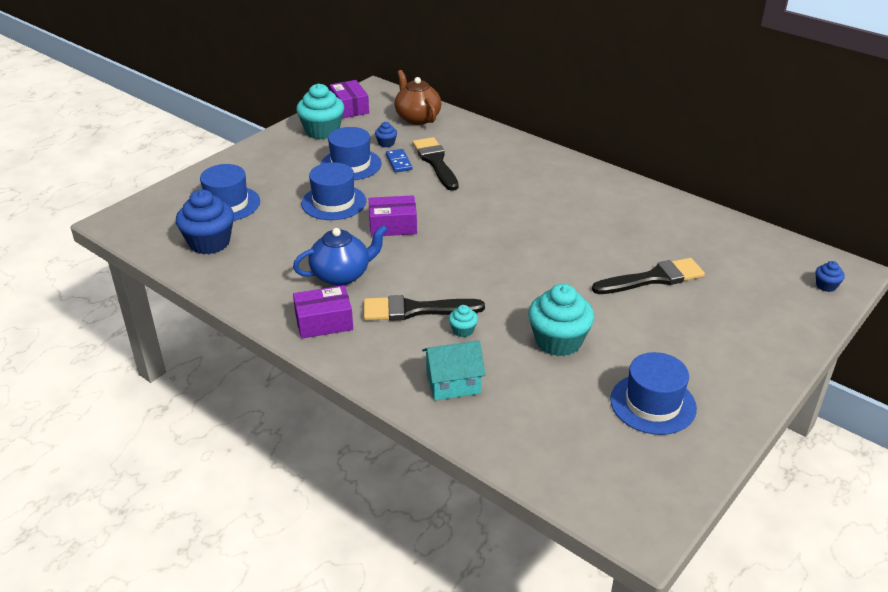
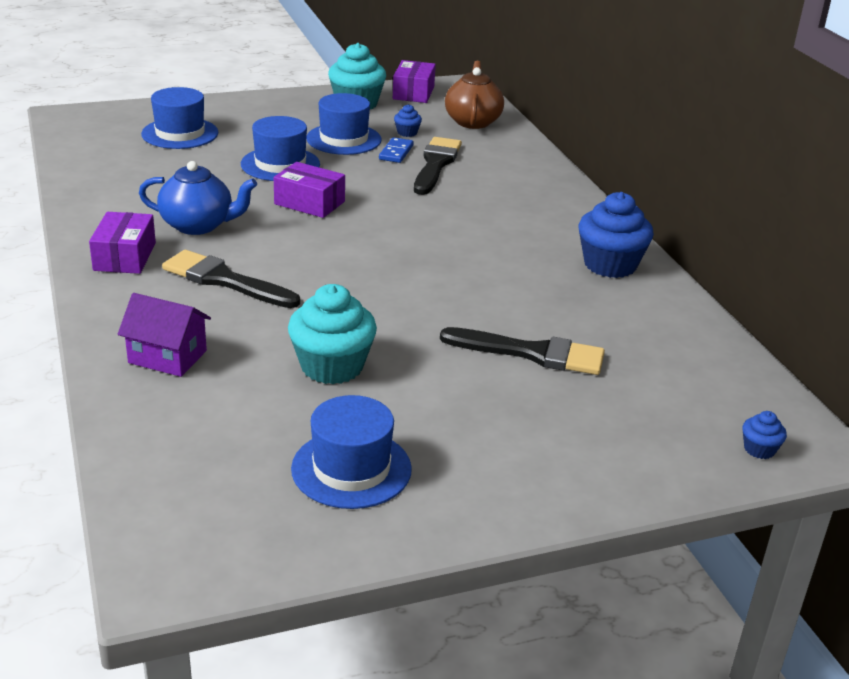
camera: 30 degrees right, 5 degrees down
(209, 243) = (119, 158): blue cupcake -> blue cupcake (610, 265)
(324, 322) = (124, 257): purple box -> purple box turned 75 degrees clockwise
(453, 383) = (167, 357): turquoise house -> purple house
(463, 330) = (246, 316): turquoise cupcake -> none

